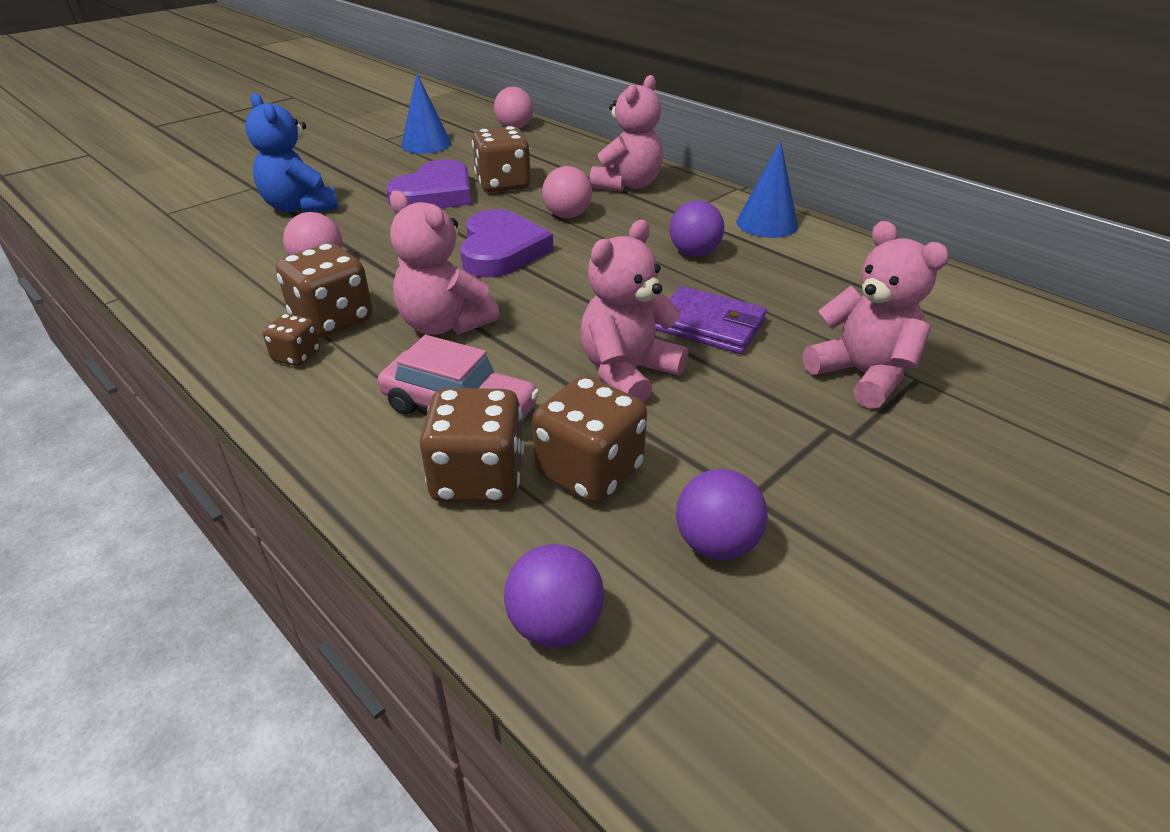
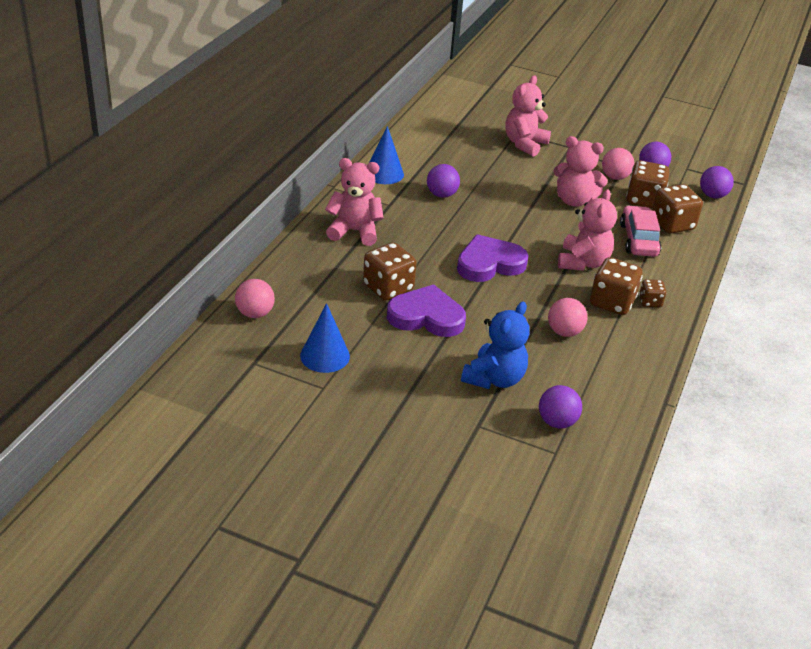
camera: 115 degrees left, 0 degrees up
(199, 223) = (557, 422): none -> purple ball
(567, 215) = (422, 248): pink ball -> pink ball (615, 177)
(709, 325) = (516, 183): purple wallet -> none

